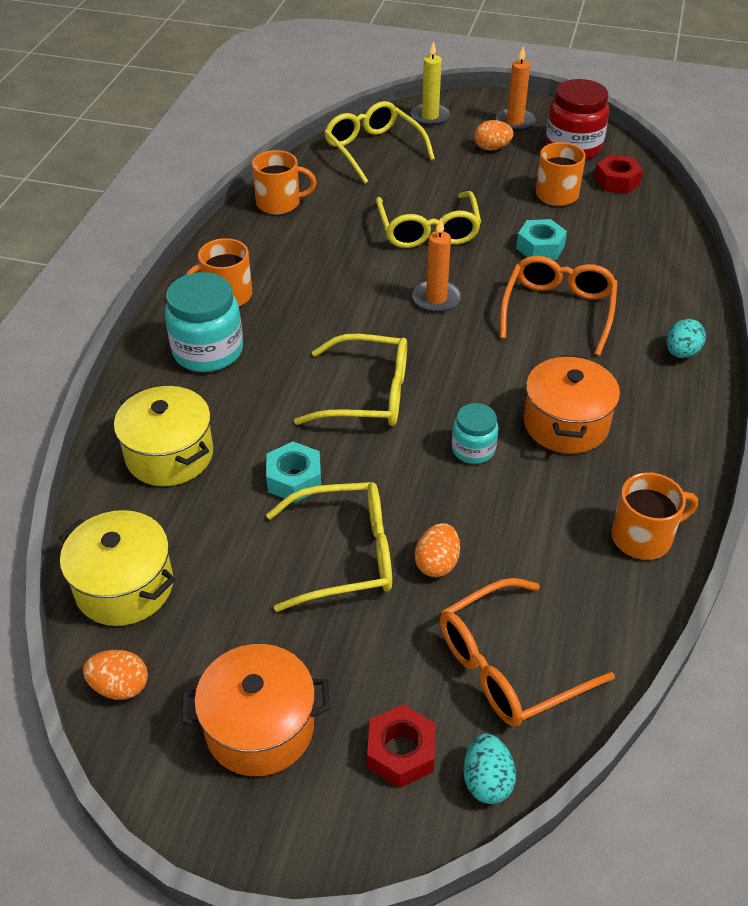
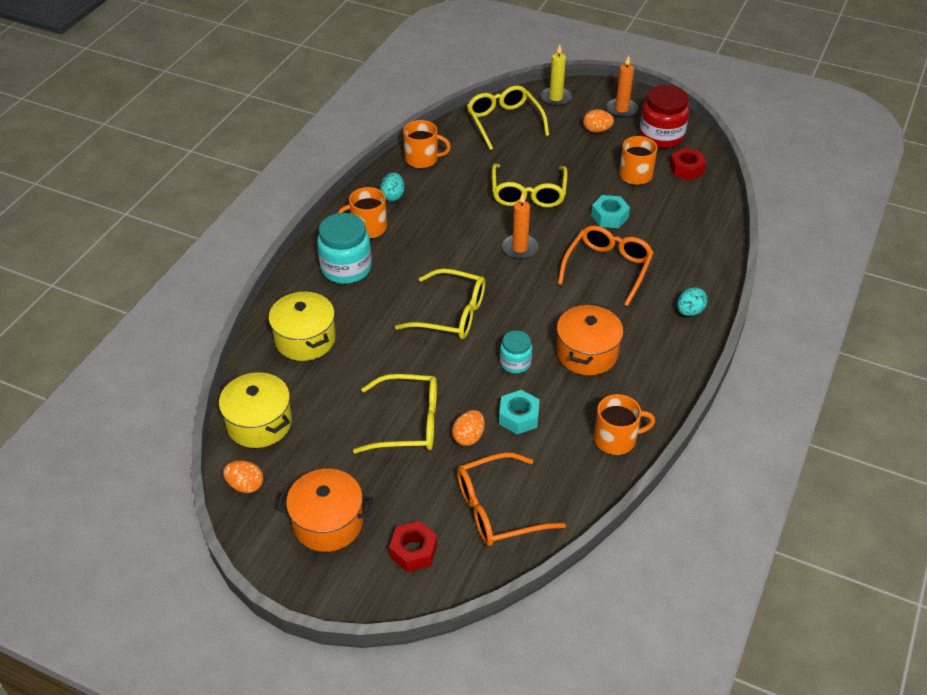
camera: 10 degrees right, 0 degrees up
(294, 479) = (386, 367): turquoise nut -> turquoise nut (518, 417)
(487, 780) = (463, 576): turquoise egg -> turquoise egg (393, 196)

